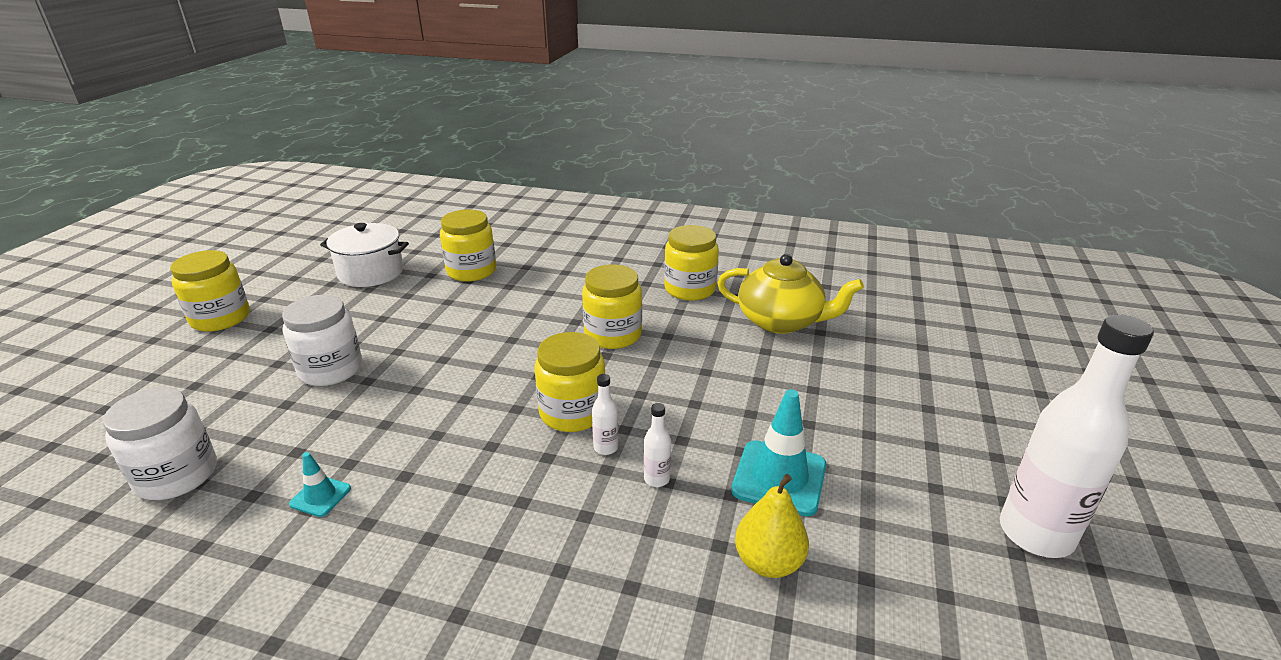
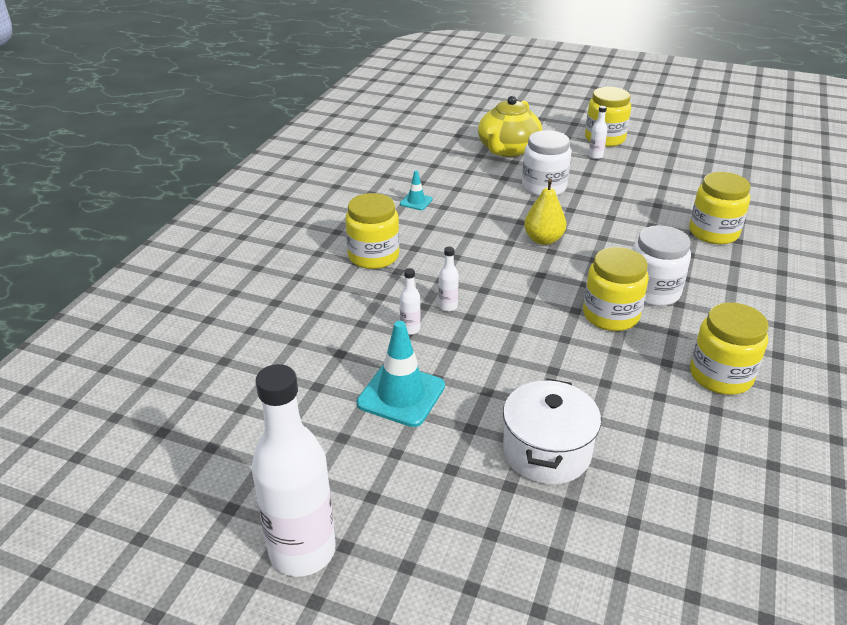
camera: 95 degrees right, 5 degrees up
(177, 475) = (440, 158): white jar -> white jar (653, 291)
(266, 327) = (595, 156): none -> white bottle
(371, 272) = (692, 184): white pot -> white pot (546, 452)
(573, 412) = (491, 291): yellow jar -> yellow jar (373, 256)
(768, 562) = (319, 374): yellow pear -> yellow pear (543, 240)
(781, 321) = (661, 443): yellow teapot -> yellow teapot (508, 150)

